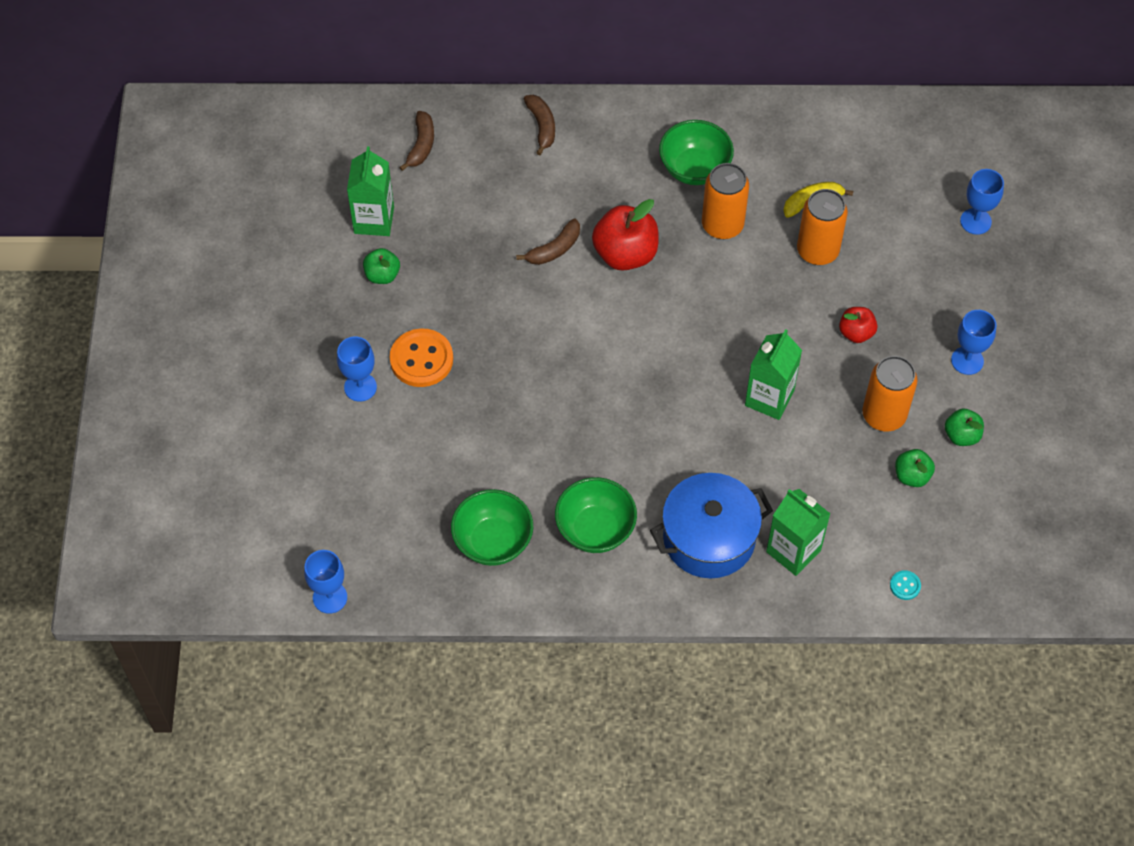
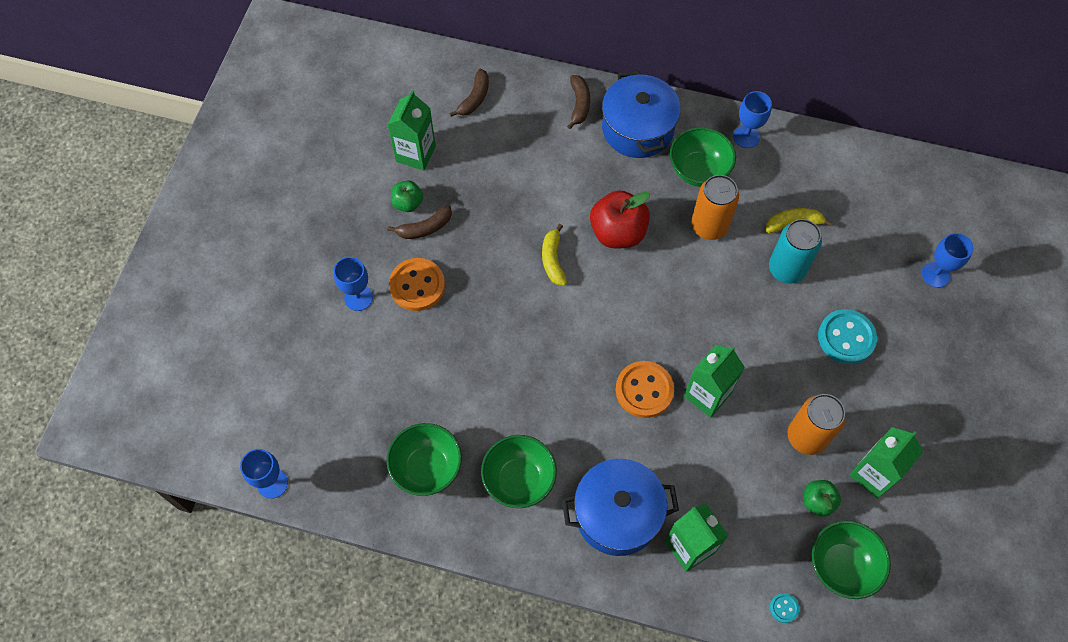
camera: 15 degrees right, 5 degrees up
(554, 249) = (558, 214): brown banana -> brown banana (425, 228)
(563, 299) = (553, 260): none -> yellow banana
(614, 139) = (637, 129): none -> blue pot
(701, 409) = (644, 390): none -> orange button
(817, 251) = (786, 269): orange can -> turquoise can
(856, 333) = (801, 353): red apple -> none
(899, 307) = (846, 337): none -> turquoise button
(952, 531) = (841, 566): none -> green bowl
(961, 435) = (873, 474): green apple -> green carton
(967, 360) = (896, 403): blue goblet -> blue goblet (746, 137)

